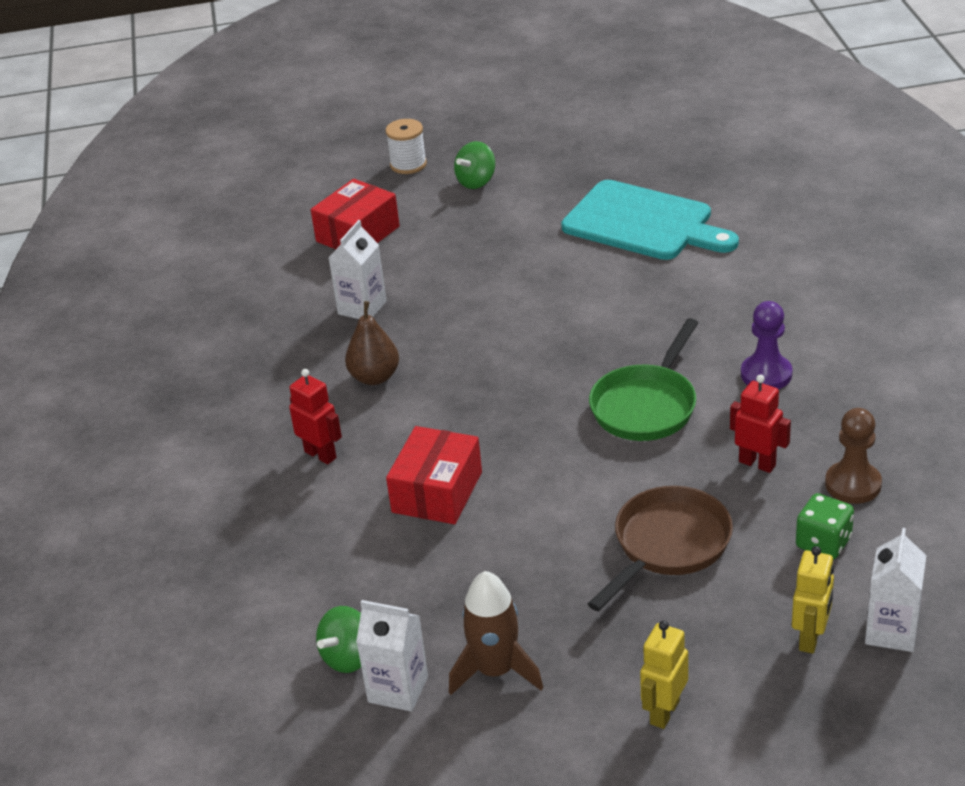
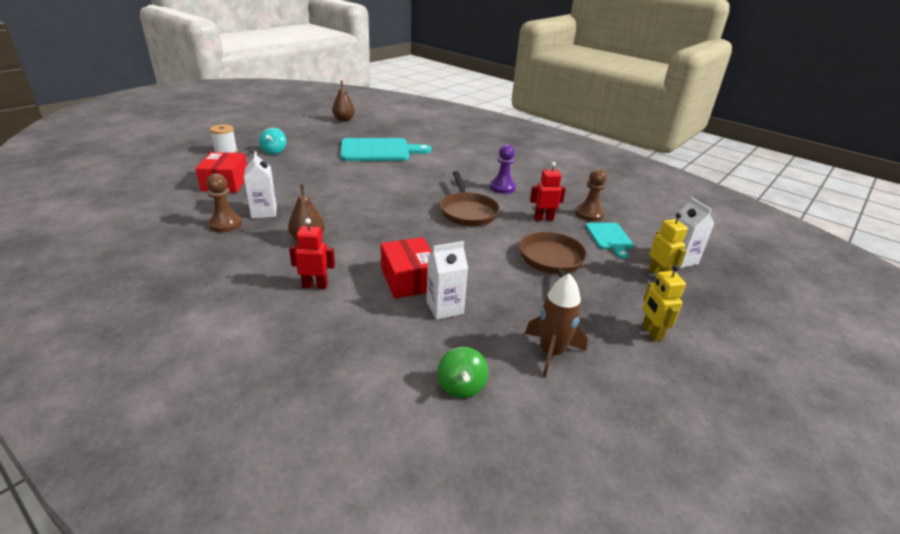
camera: 45 degrees left, 5 degrees down
(300, 314) = (225, 224): none -> brown pawn
(398, 689) = (513, 390): white carton -> white carton (444, 308)
(476, 181) = (274, 151): green spinning top -> turquoise spinning top
(646, 406) = (468, 212): green pan -> brown pan
(659, 125) = (344, 120): none -> brown pear
(823, 543) = (609, 238): green dice -> turquoise cutting board

